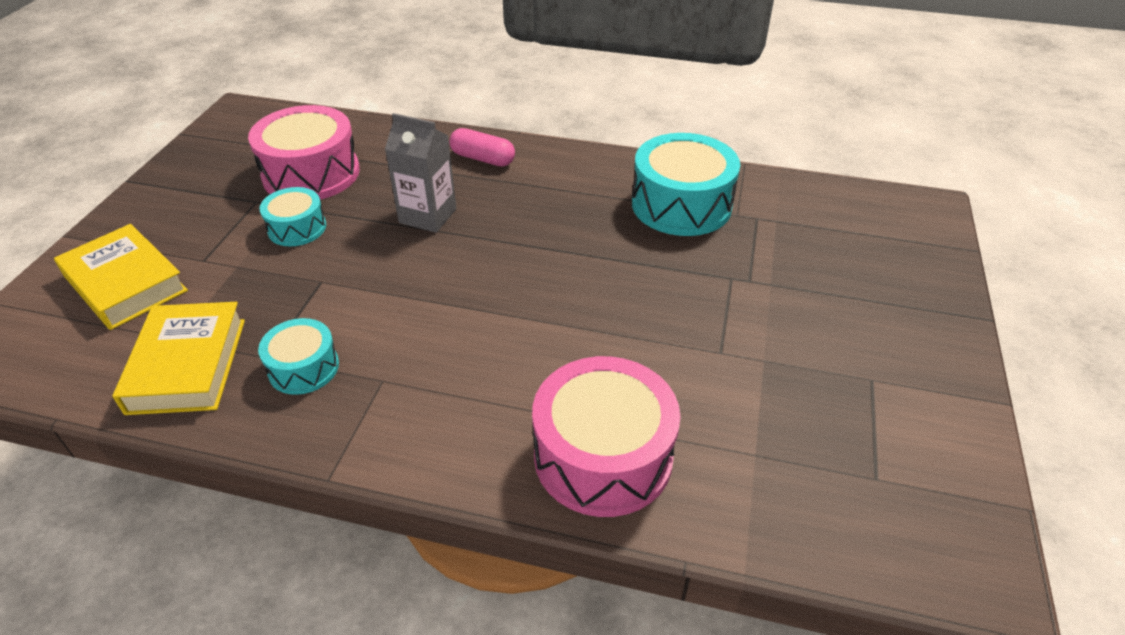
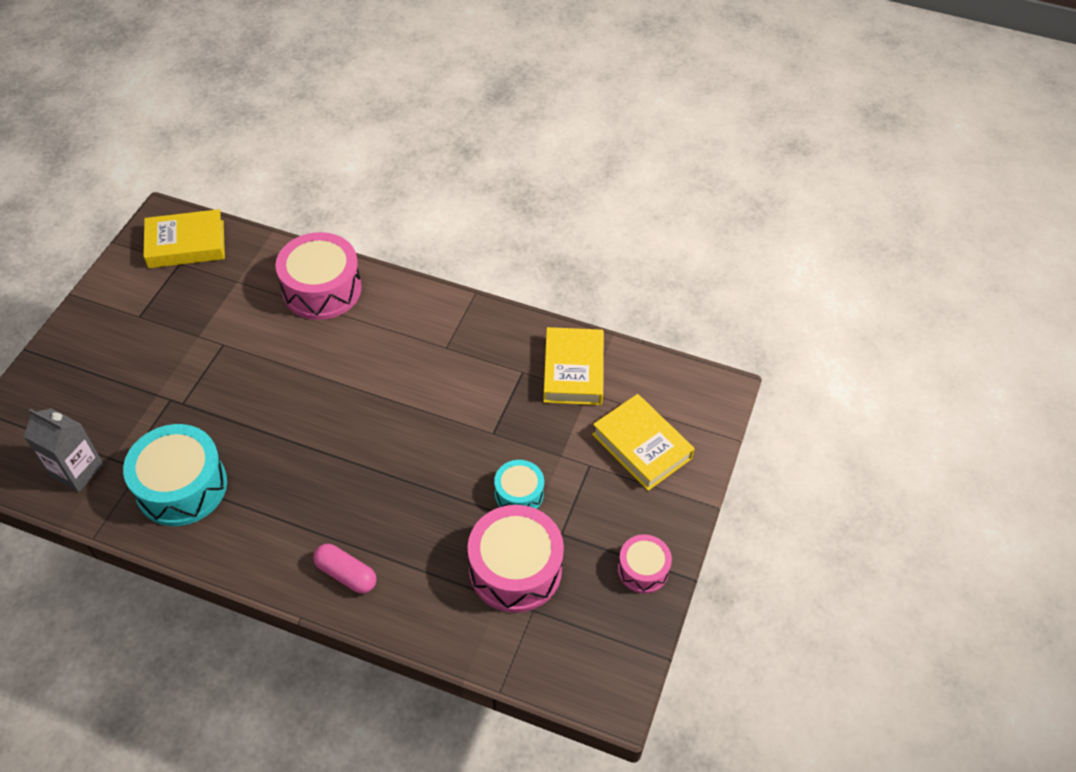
camera: 175 degrees left, 10 degrees up
(176, 182) = (643, 569): none -> pink drum
(303, 368) = (497, 361): turquoise drum -> none
(428, 216) = (406, 497): grey carton -> grey carton (77, 470)
(891, 519) = (186, 244): none -> yellow book

